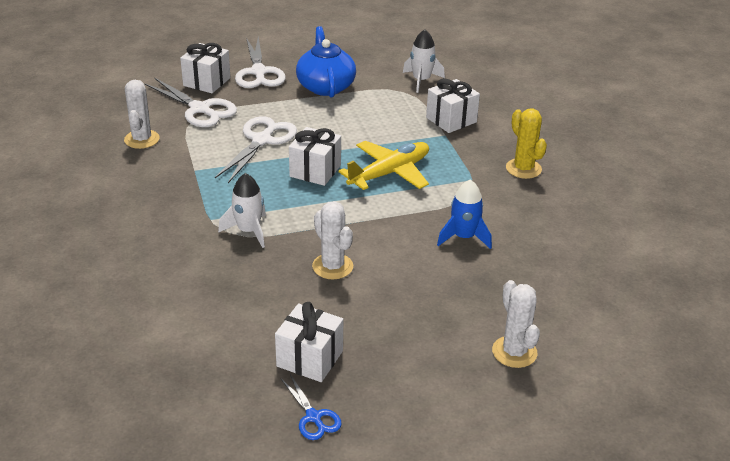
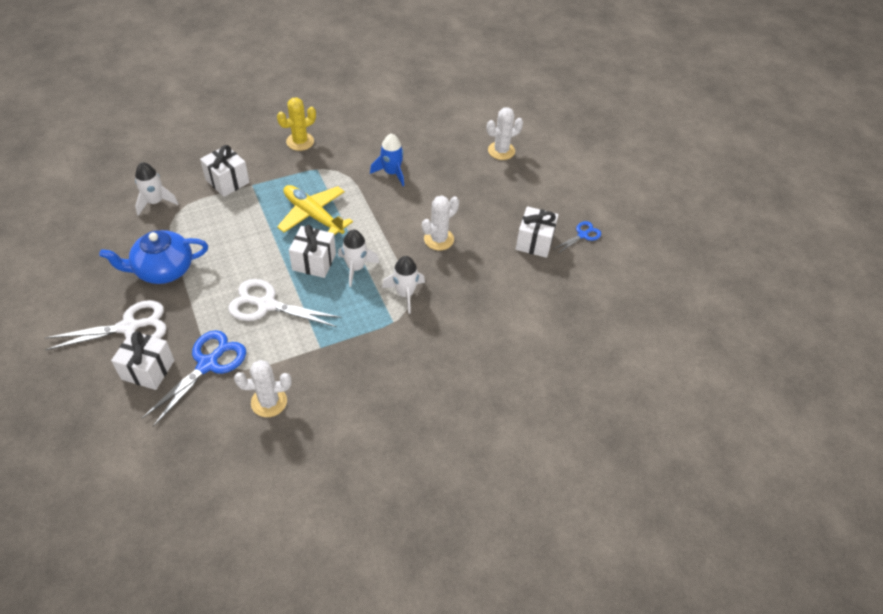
camera: 100 degrees left, 15 degrees up
(200, 109) = (208, 364): white scissors -> blue scissors
(299, 198) = (356, 268): none -> white rocket

